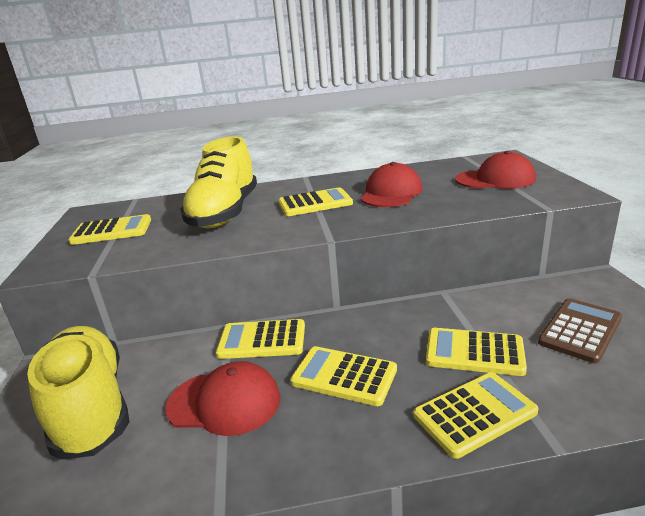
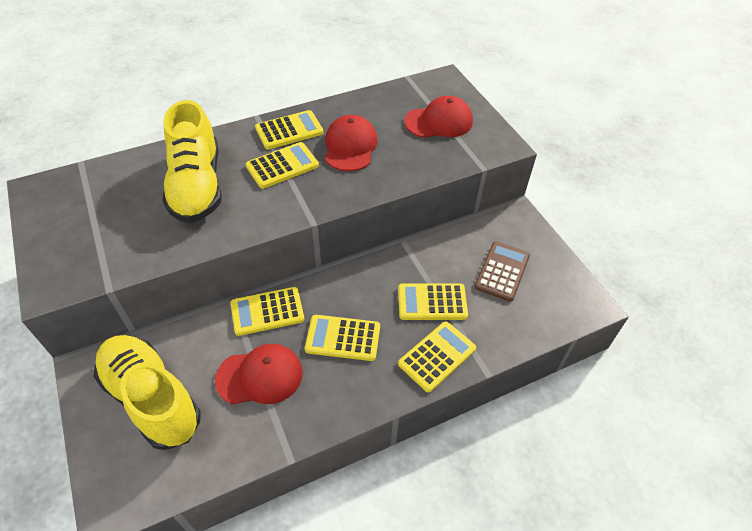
camera: 20 degrees left, 25 degrees up
(112, 231) = (88, 222): yellow calculator -> yellow calculator (289, 130)

